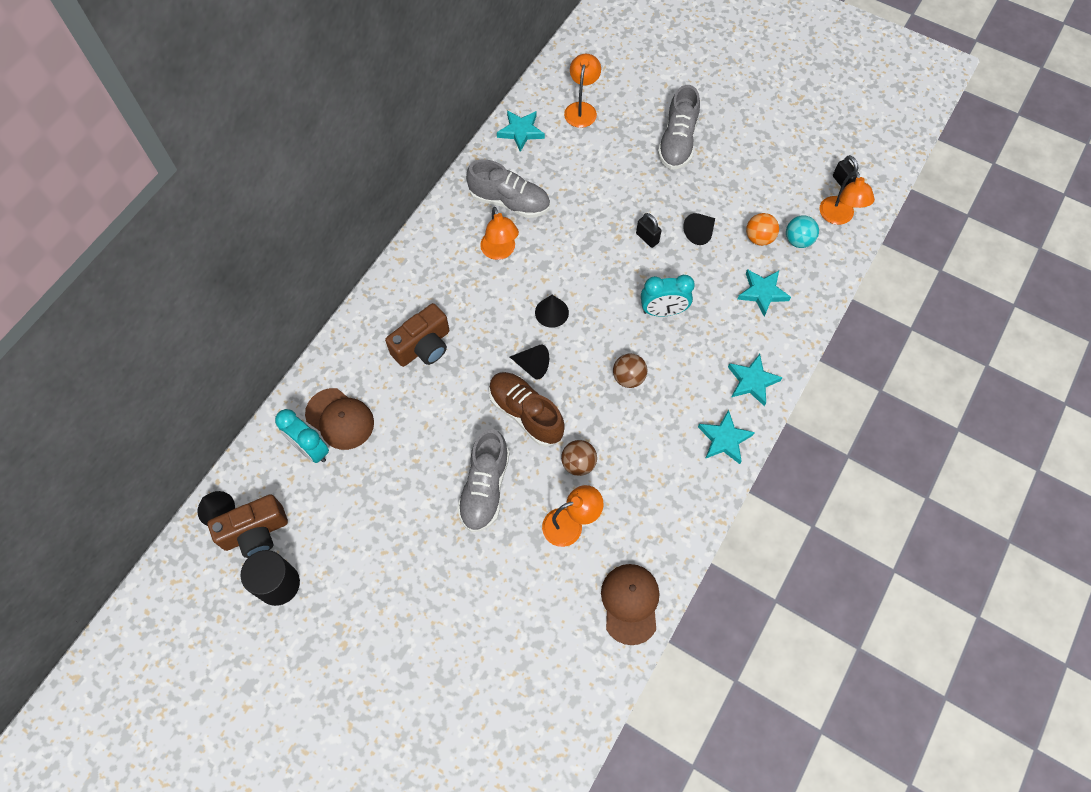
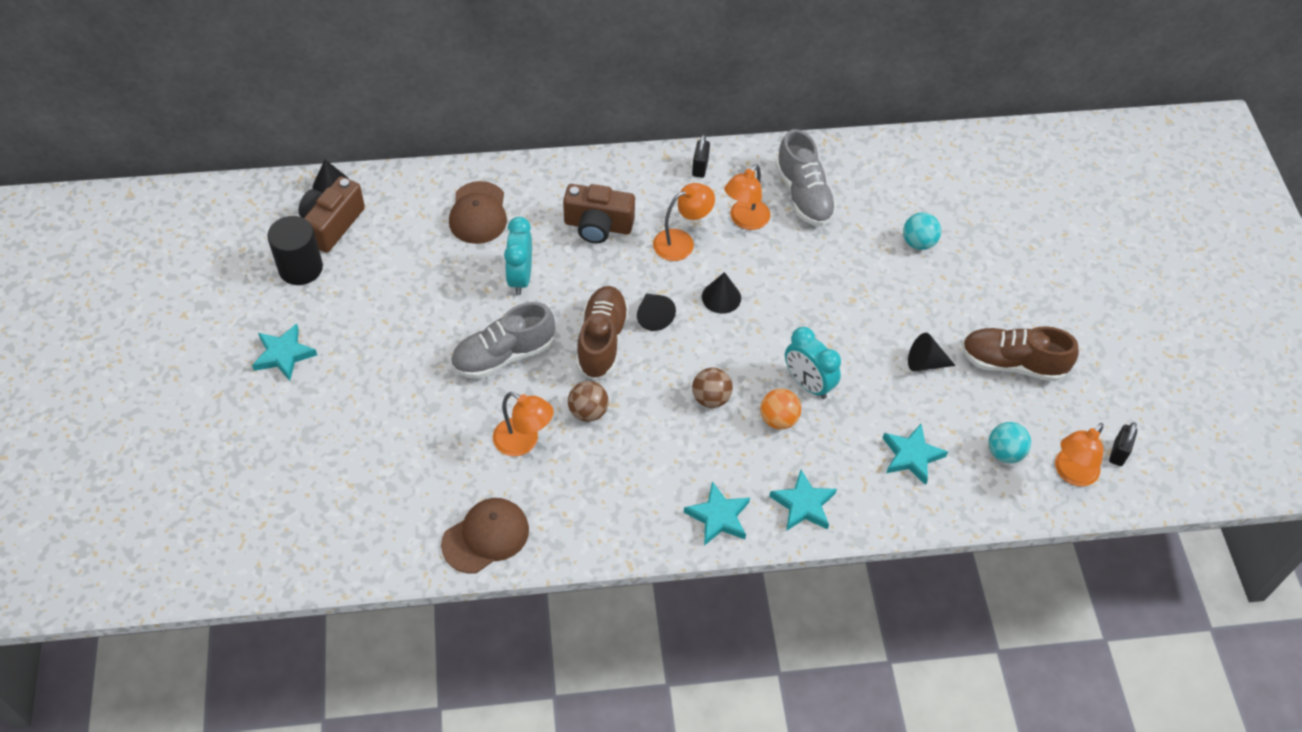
camera: 50 degrees right, 10 degrees down
(255, 533) = (332, 224): brown camera -> brown camera turned 90 degrees clockwise
(310, 449) = (434, 211): turquoise clock -> turquoise clock (520, 277)
(521, 132) = (886, 157): turquoise star -> turquoise star (283, 354)
(581, 109) = (962, 186): orange lamp -> orange lamp (681, 242)
(605, 166) = (918, 242): none -> turquoise ball
(647, 238) = (875, 323): black padlock -> black padlock (700, 168)
(677, 142) = (1009, 283): grey shoe -> none
(738, 187) = (1012, 363): none -> brown shoe
(759, 238) = (971, 416): orange ball -> orange ball (778, 419)

